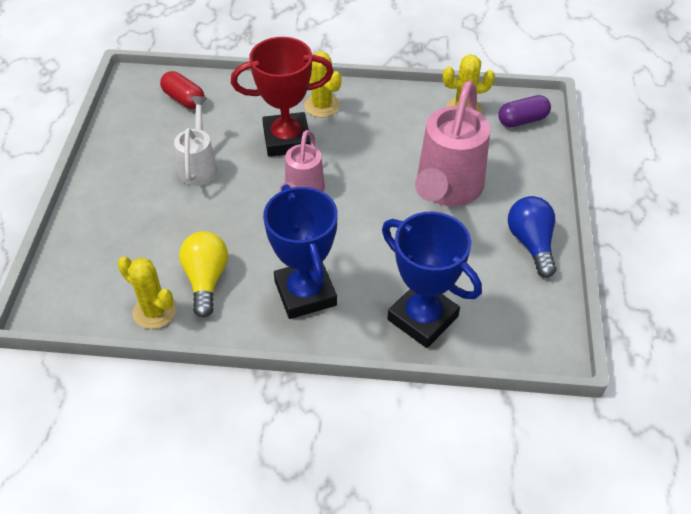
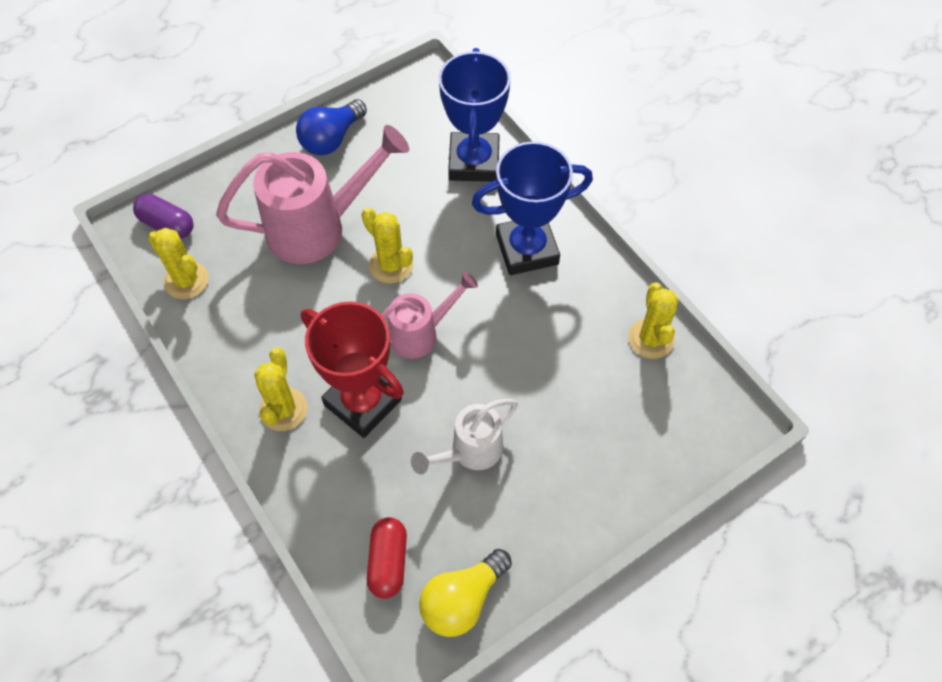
camera: 130 degrees left, 10 degrees up
(206, 280) = (585, 328): yellow light bulb -> yellow light bulb (462, 600)
(305, 293) = (527, 249): blue trophy -> blue trophy turned 45 degrees clockwise
(373, 209) = (391, 265): none -> yellow cactus

